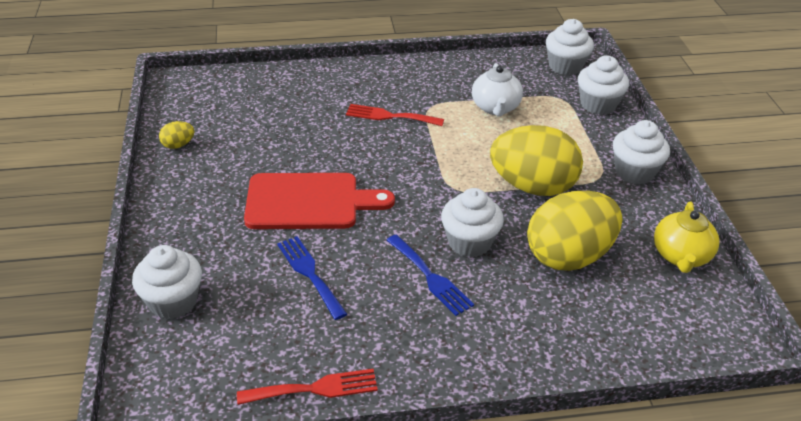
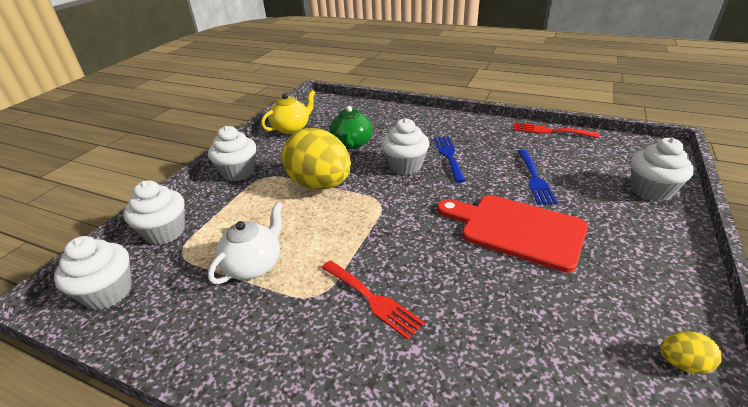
camera: 145 degrees left, 5 degrees down
(568, 256) = (352, 143): yellow egg -> green teapot

